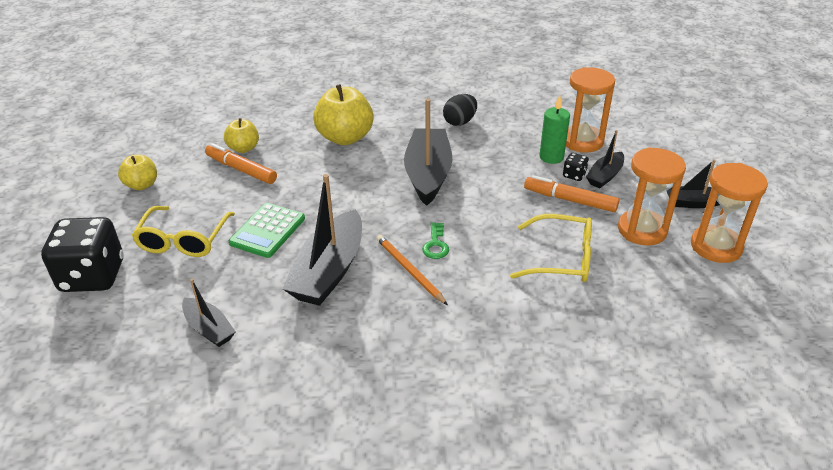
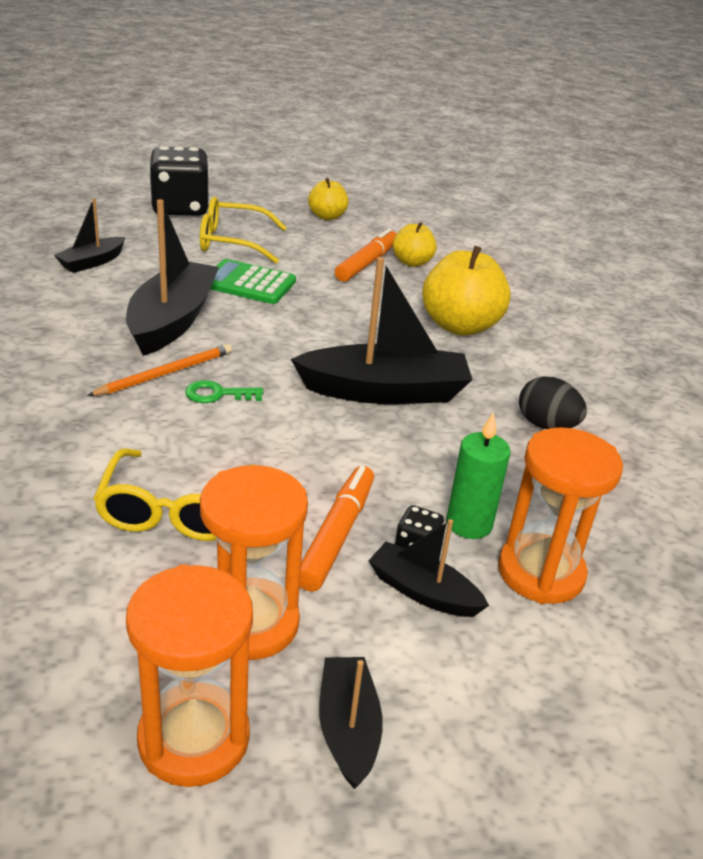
camera: 80 degrees right, 5 degrees down
(329, 271) = (172, 321): black boat -> black boat turned 90 degrees clockwise

